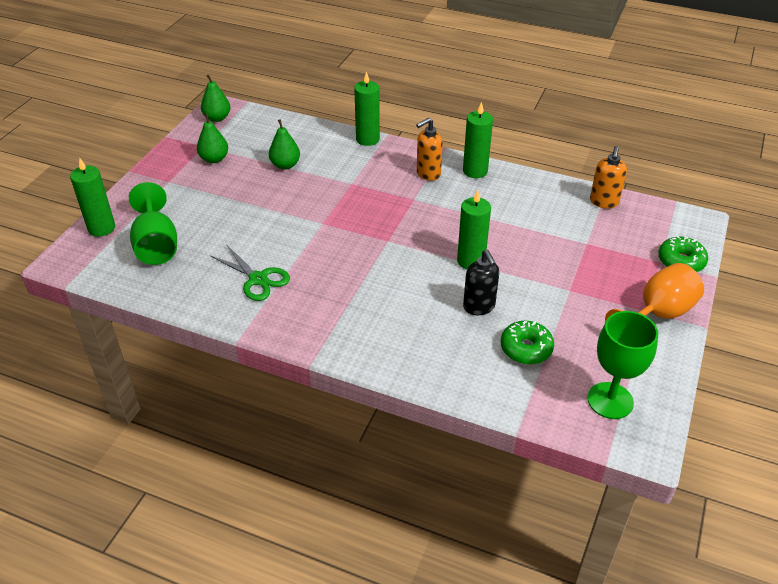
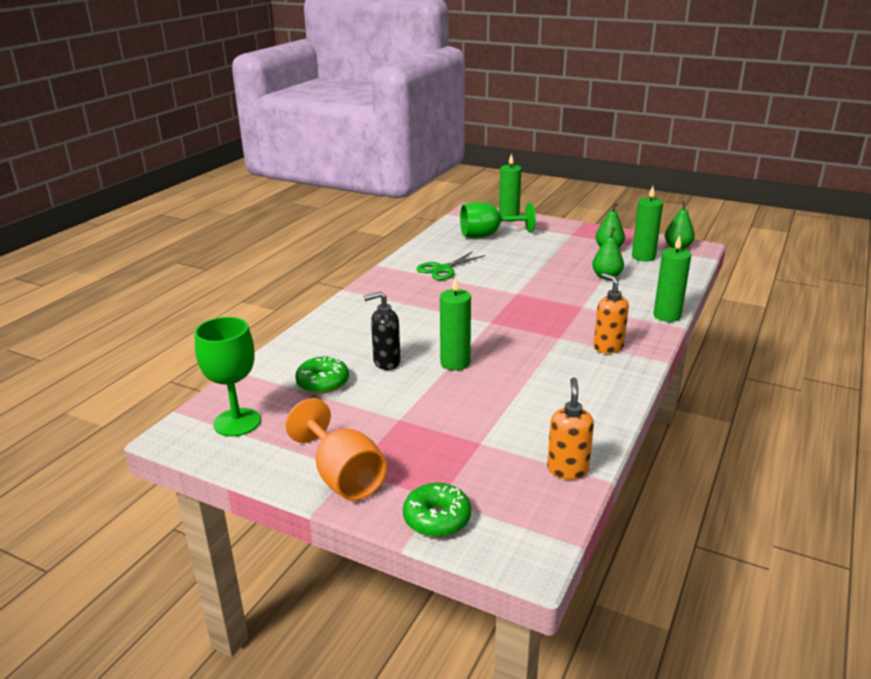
camera: 95 degrees right, 15 degrees down
(475, 171) = (620, 377): green candle -> green candle (643, 257)
(603, 202) = (567, 470): orange soap dispenser -> orange soap dispenser turned 75 degrees clockwise

